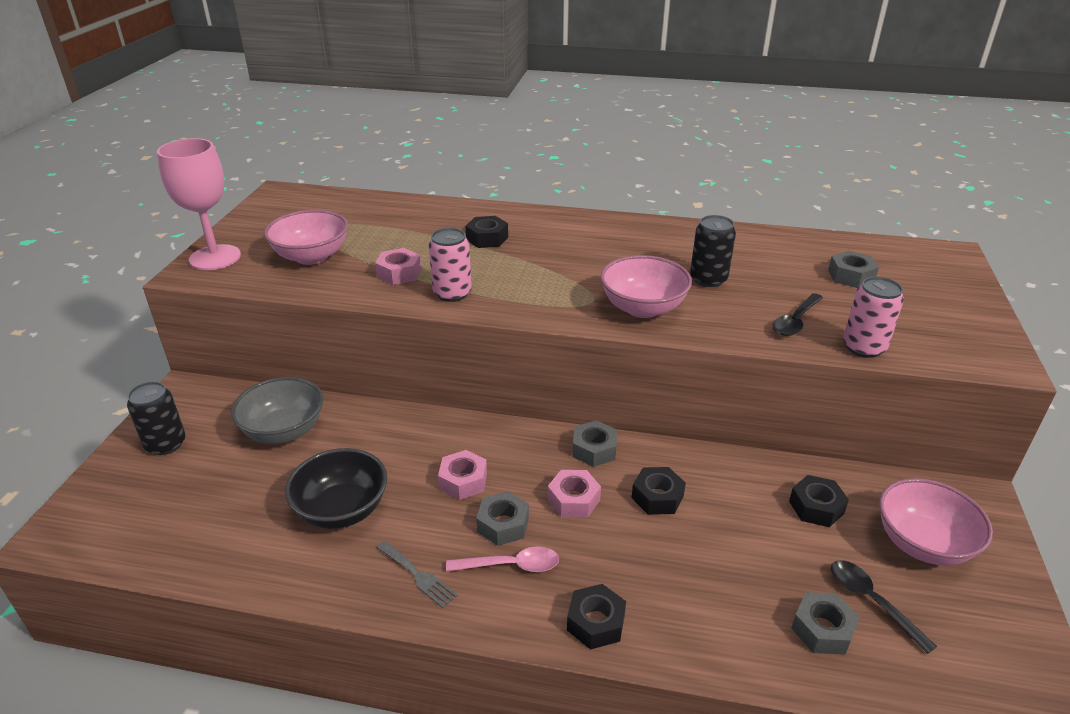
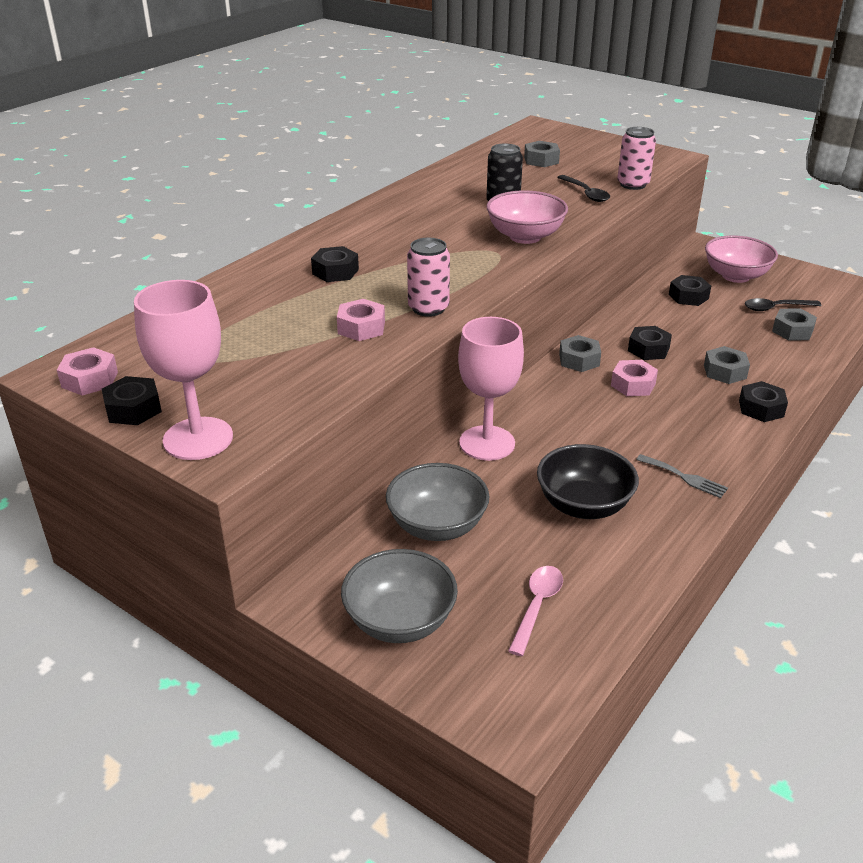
camera: 65 degrees left, 0 degrees up
(166, 444) = (400, 621): black can -> grey bowl
(245, 227) = (133, 409): none -> black nut
(311, 256) = (269, 372): pink bowl -> none
(412, 427) = (487, 443): none -> pink goblet
(418, 576) = (685, 477): grey fork -> grey fork turned 60 degrees clockwise
(463, 481) = (581, 431): pink nut -> pink nut (90, 379)
(503, 524) = (645, 423): grey nut -> grey nut (725, 371)
(510, 565) = (692, 430): pink spoon -> pink spoon (537, 606)

